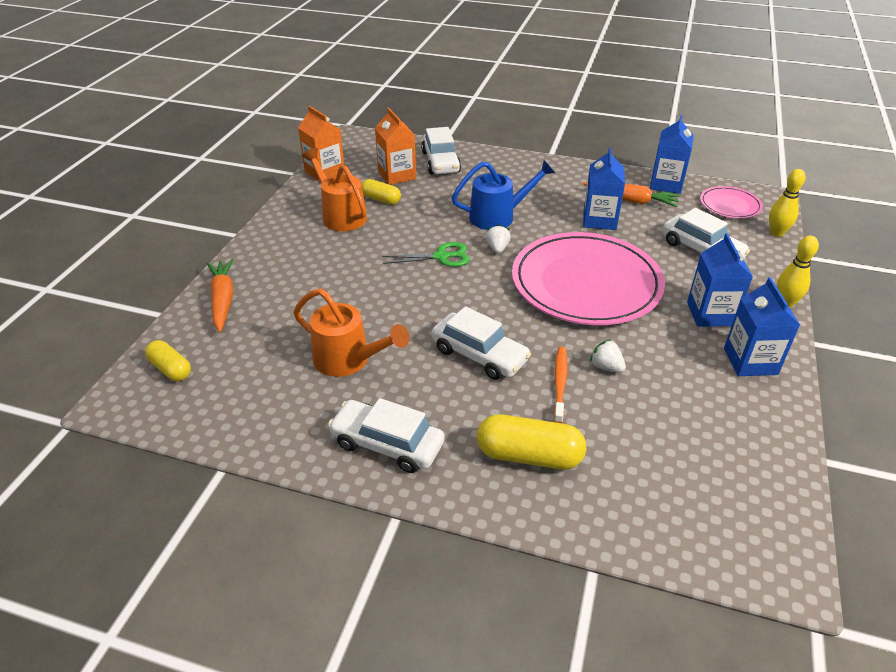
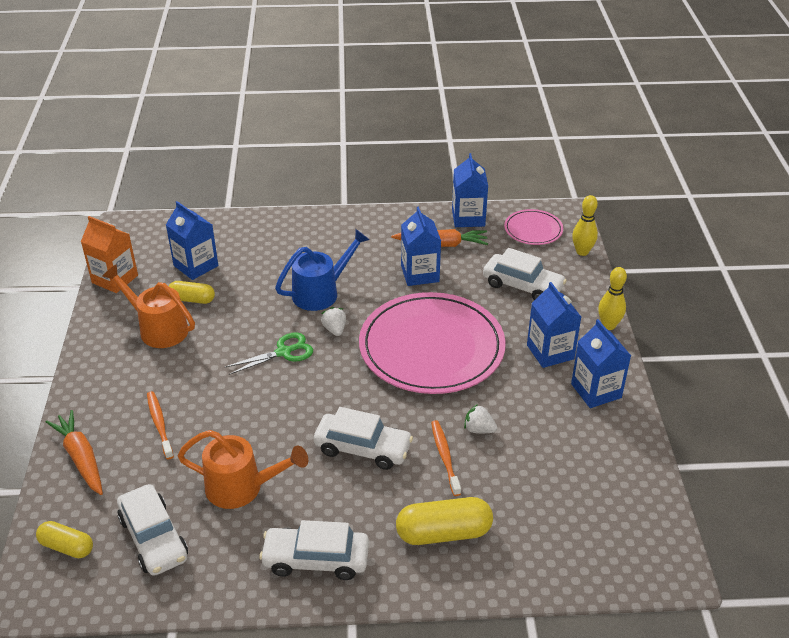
camera: 20 degrees left, 0 degrees up
(302, 289) = (159, 424): none -> orange toothbrush
(397, 175) = (196, 266): orange carton -> blue carton
(440, 162) = (235, 239): white car -> white car (153, 538)

